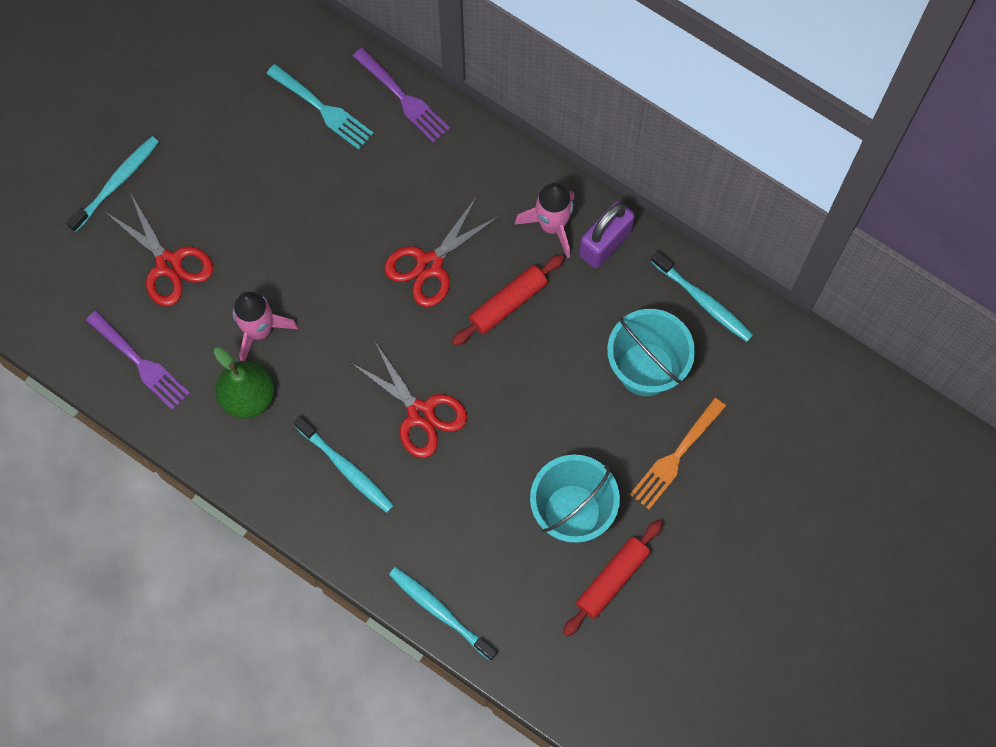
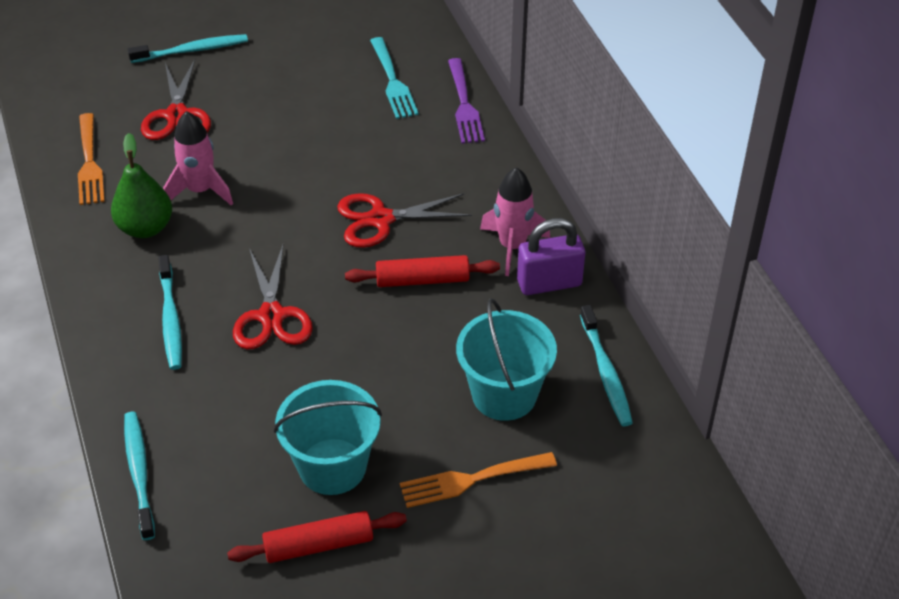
camera: 35 degrees right, 25 degrees down
(140, 362) = (89, 163): purple fork -> orange fork

